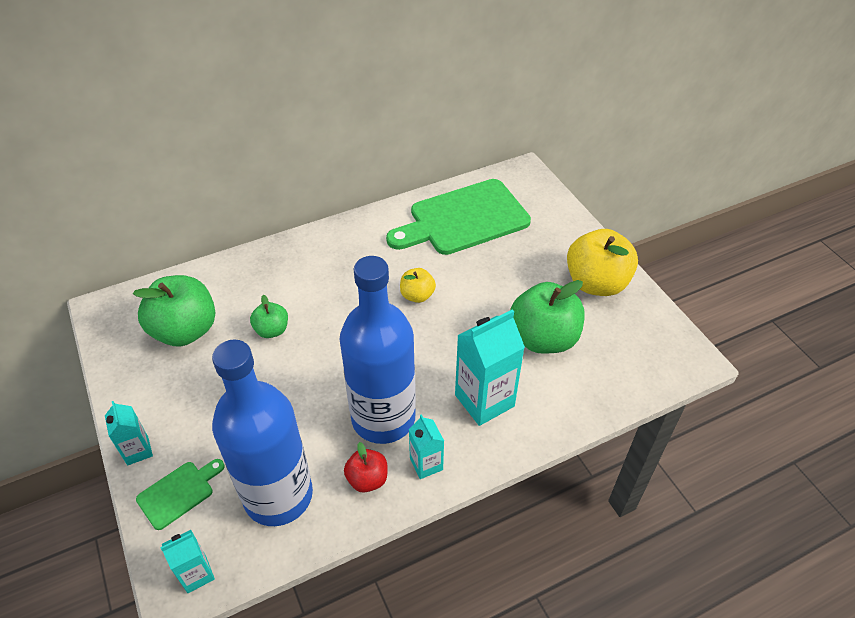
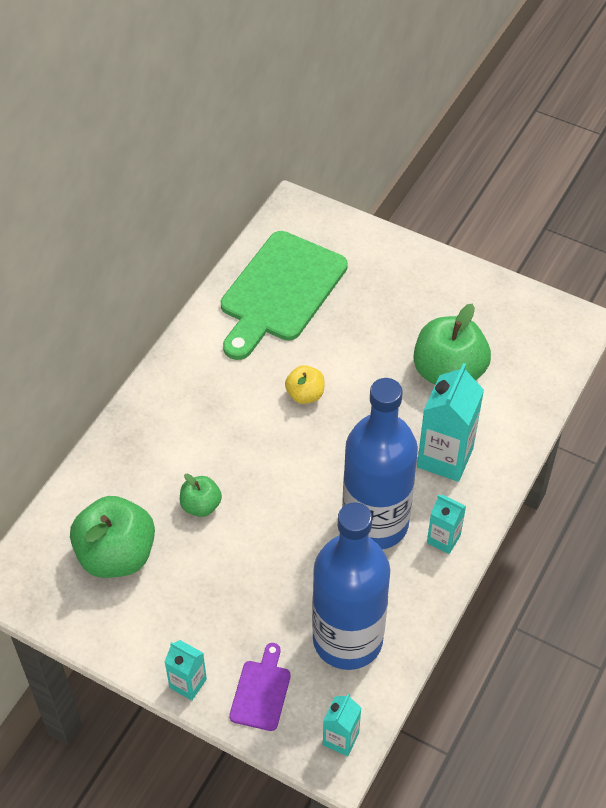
camera: 35 degrees left, 5 degrees up
(179, 492) = (261, 691): green cutting board -> purple cutting board
(367, 479) = (407, 580): red apple -> none
(596, 283) = (452, 294): yellow apple -> none

